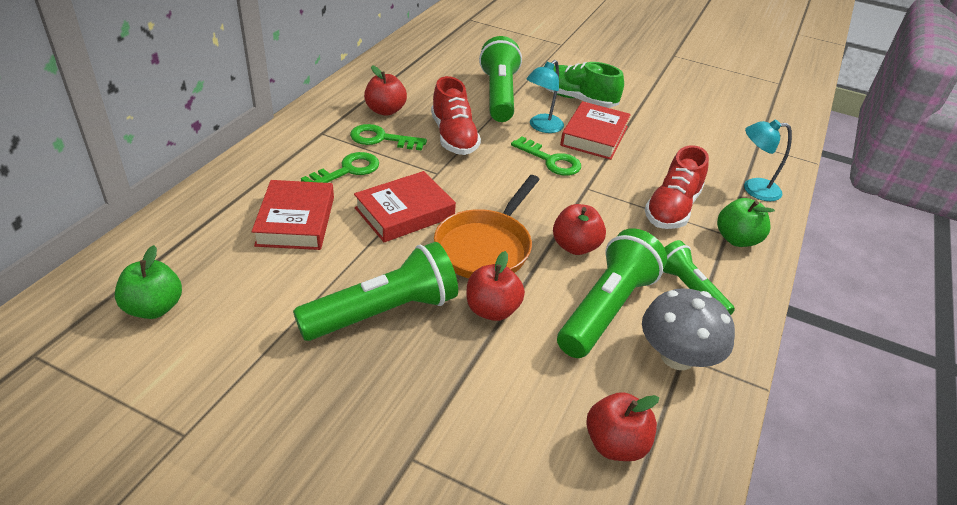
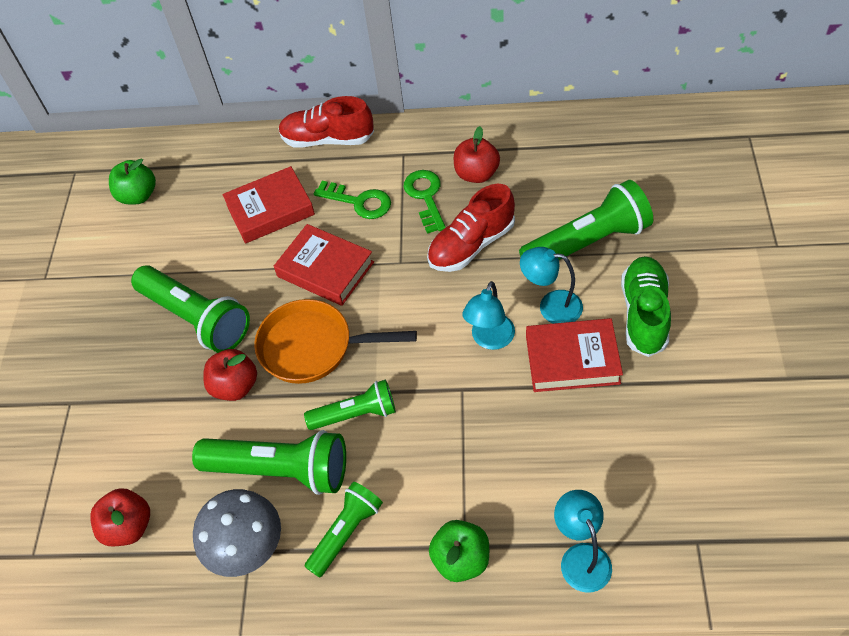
camera: 75 degrees right, 15 degrees up
(551, 160) = (490, 339): green key -> turquoise lamp
(575, 246) = (356, 414): red apple -> green flashlight
(672, 209) = (477, 479): red shoe -> red shoe (327, 139)

